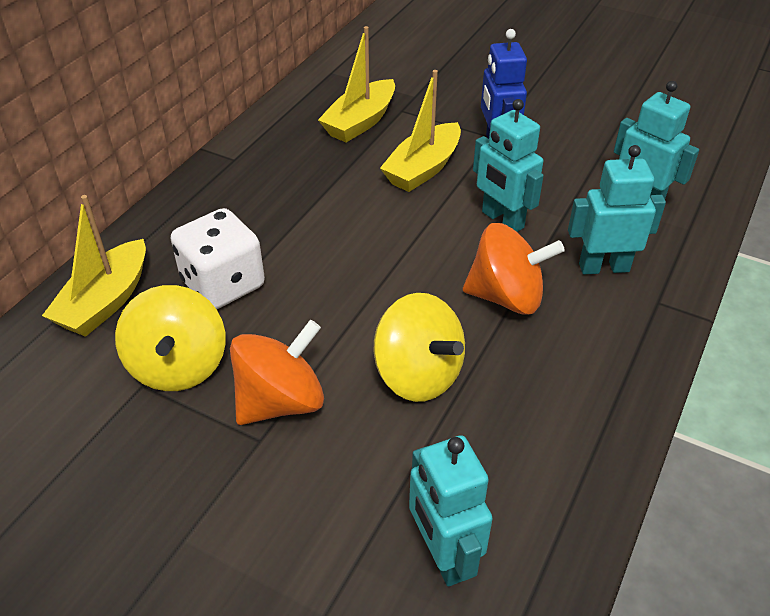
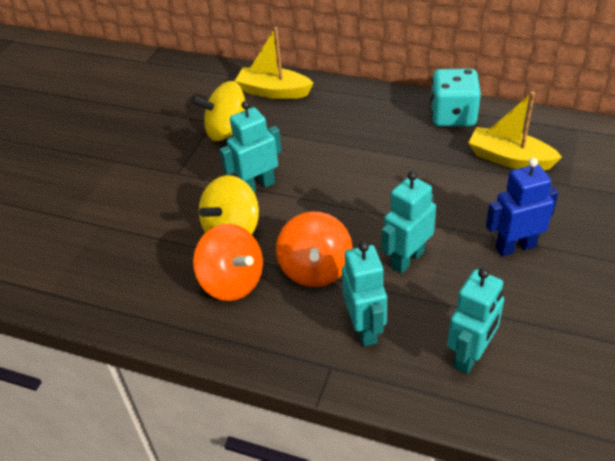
camera: 85 degrees right, 0 degrees up
(223, 284) = (298, 131): white dice -> none
(264, 145) = (453, 116): none -> turquoise dice
(280, 401) = (205, 175): orange spinning top -> orange spinning top (232, 282)
(423, 169) = (459, 204): yellow boat -> none
(443, 555) = (101, 258): turquoise robot -> turquoise robot (257, 186)

